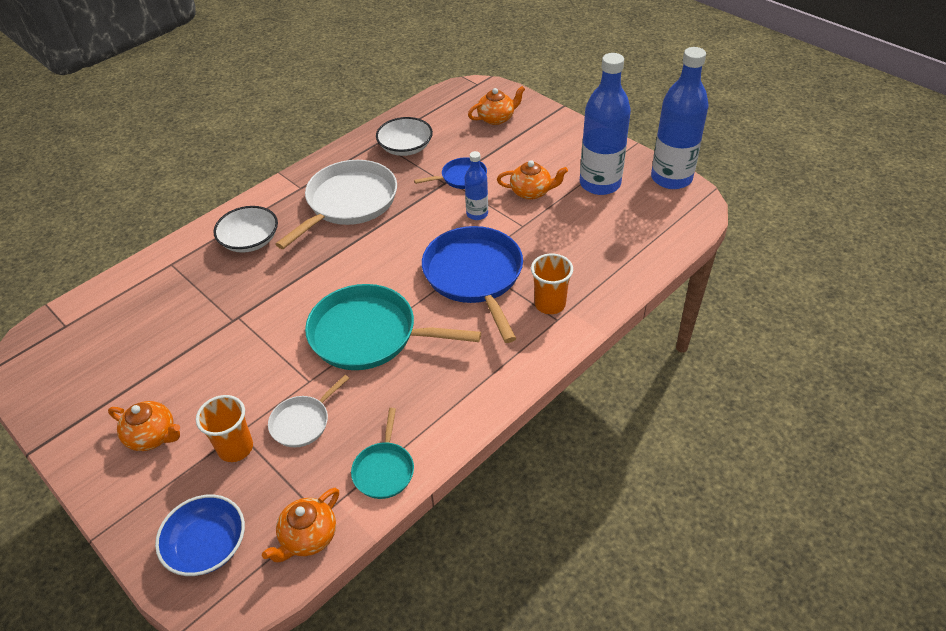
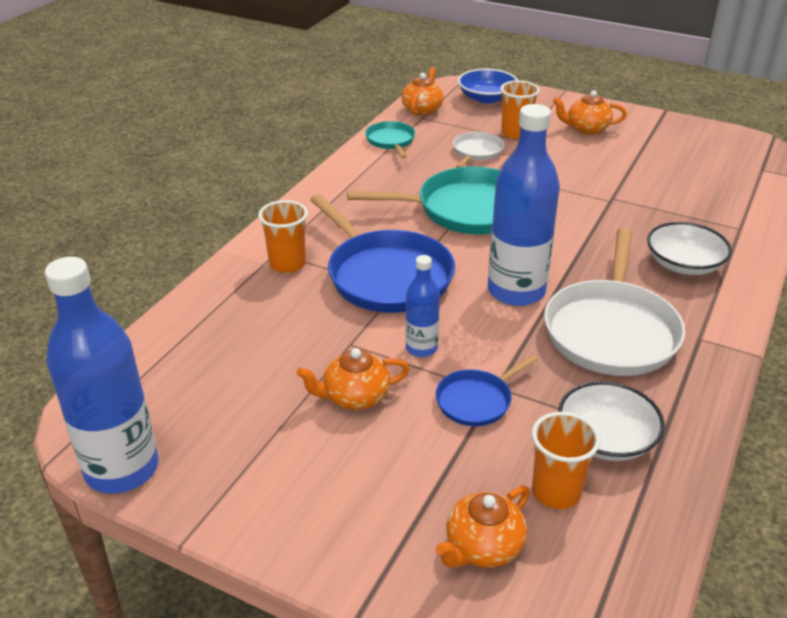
camera: 160 degrees right, 10 degrees down
(449, 131) = (556, 492): none -> orange cup
(600, 184) = (247, 433): blue bottle -> blue bottle (516, 291)

